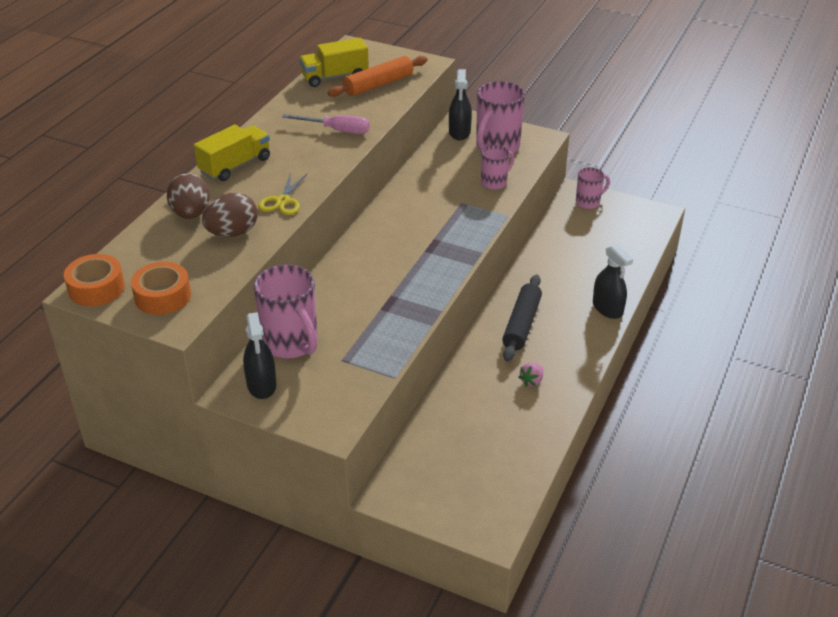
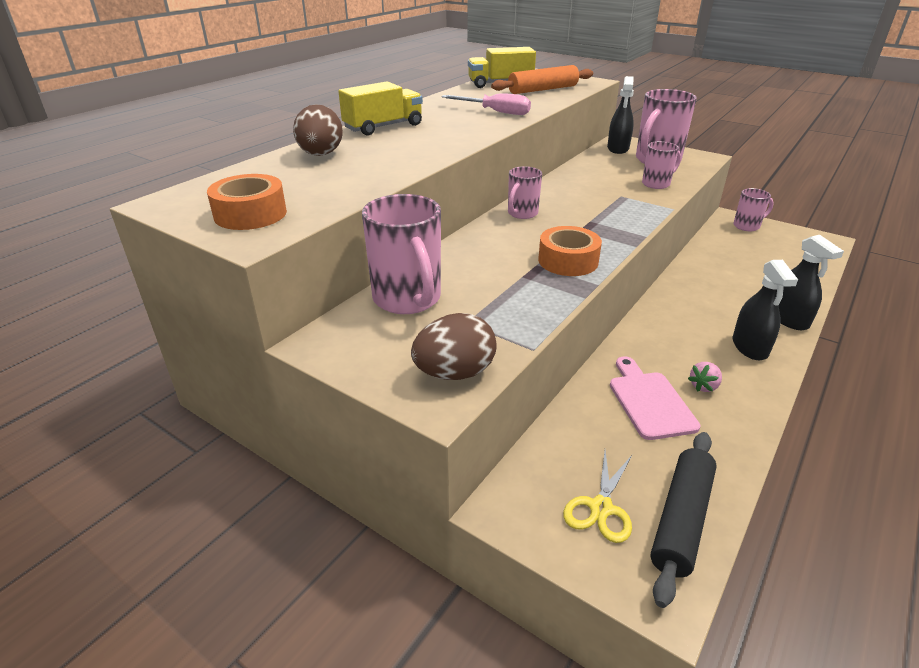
camera: 10 degrees right, 5 degrees down
(96, 288) = (179, 201): orange tape -> orange tape (568, 261)
(232, 233) = (359, 170): brown egg -> brown egg (455, 373)
(261, 385) = (357, 339): black spray bottle -> black spray bottle (749, 347)
(282, 201) = (424, 152): yellow scissors -> yellow scissors (601, 508)
(372, 236) = (522, 214): none -> pink mug
(489, 399) = (649, 401): none -> pink cutting board
(521, 324) = (685, 325): black rolling pin -> black rolling pin (681, 520)

